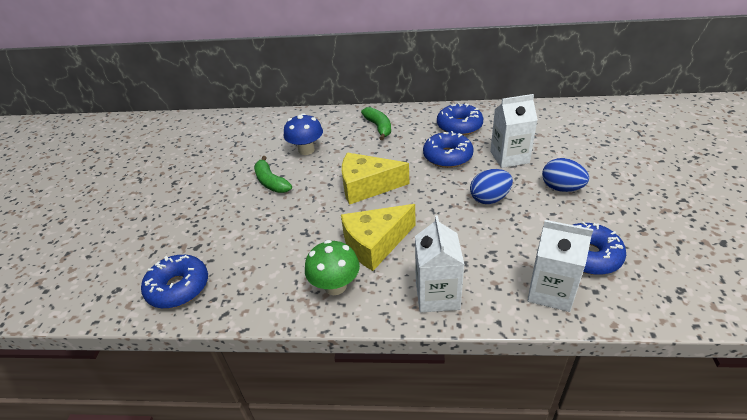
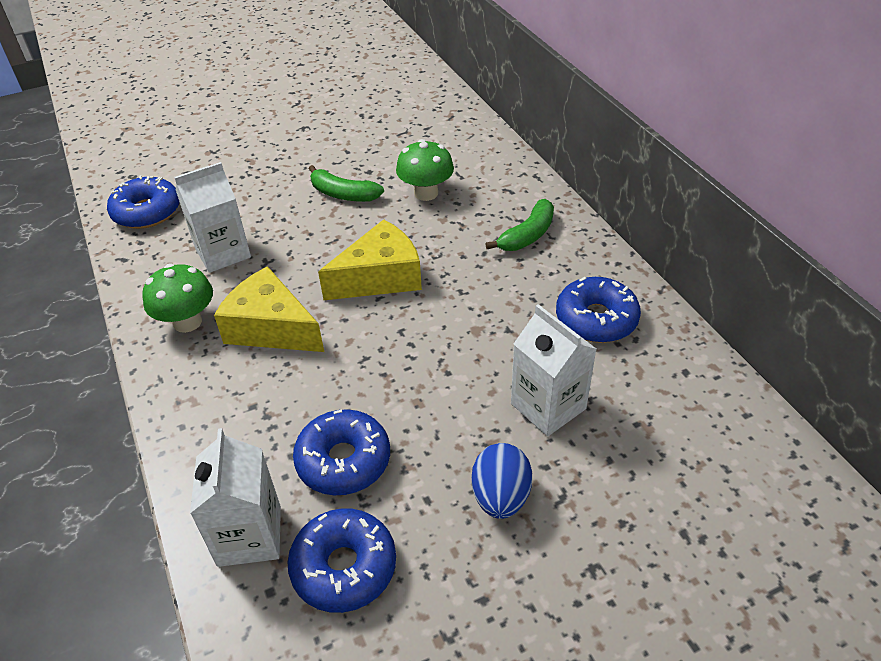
camera: 60 degrees right, 5 degrees up
(271, 182) = (343, 194): green banana -> green banana turned 90 degrees counterclockwise
(306, 150) = (426, 193): blue mushroom -> green mushroom
(367, 186) = (380, 277): yellow cheese -> yellow cheese turned 90 degrees clockwise
(437, 295) = (203, 417): white carton -> white carton (223, 253)
(447, 156) = (501, 333): blue donut -> blue donut (343, 460)
(489, 199) = (422, 412): blue egg -> none

